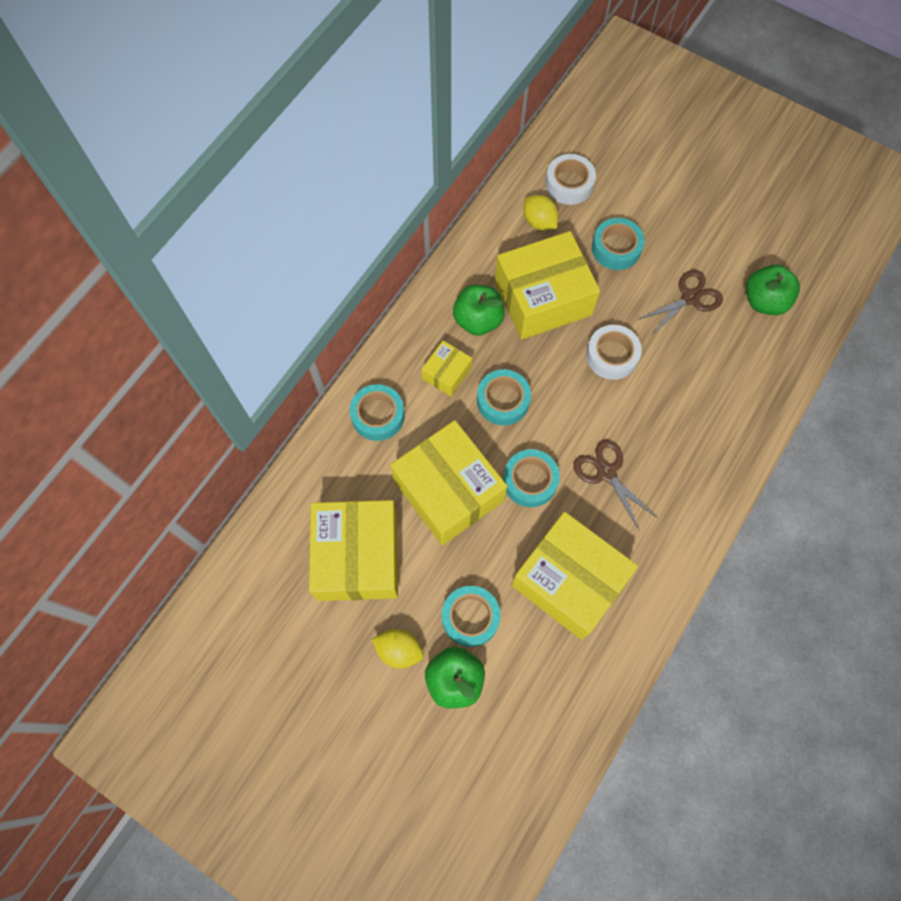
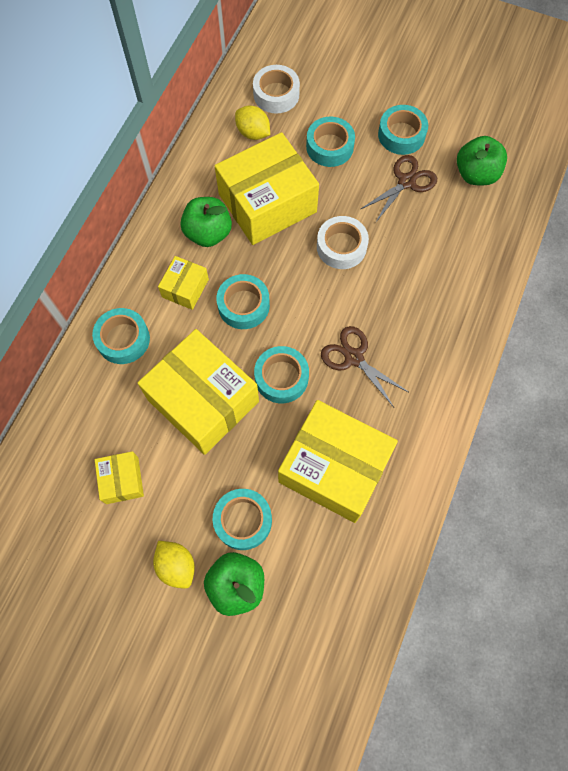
camera: 10 degrees left, 0 degrees up
(357, 557) = (122, 480): yellow box -> yellow box, size x0.48
(399, 650) = (176, 565): yellow lemon -> yellow lemon turned 45 degrees clockwise
(693, 247) = (401, 135): none -> turquoise tape

